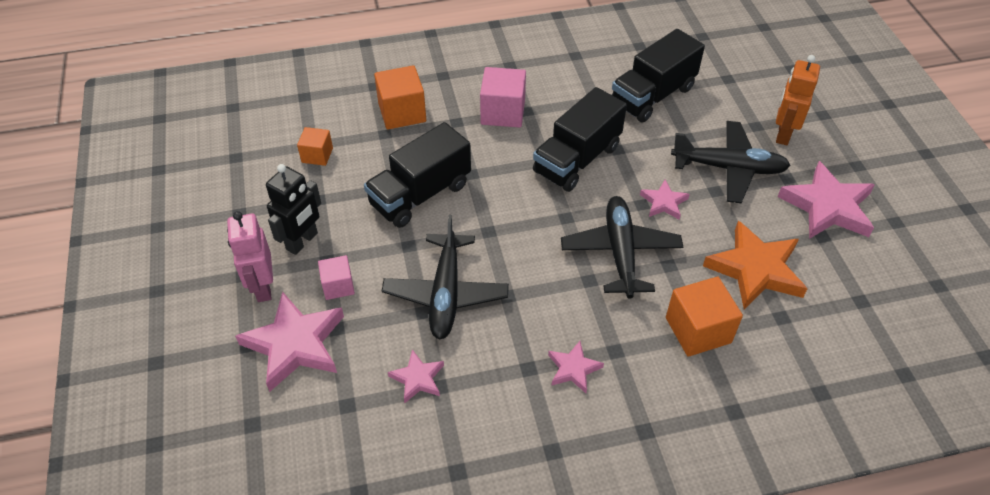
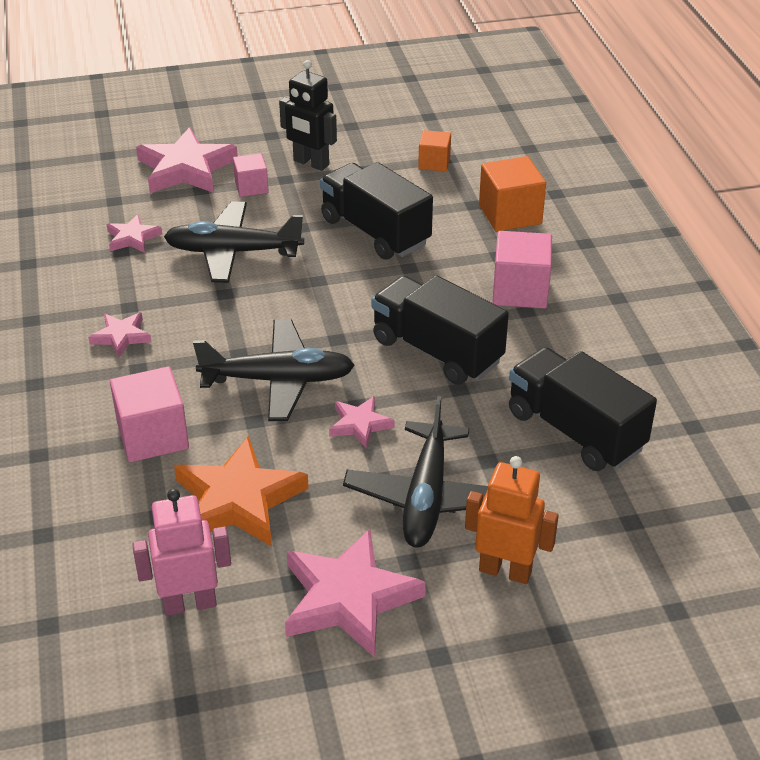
camera: 90 degrees right, 10 degrees down
(263, 287) = (255, 146): pink robot -> pink robot (190, 603)
(698, 330) = (153, 436): orange cube -> pink cube

